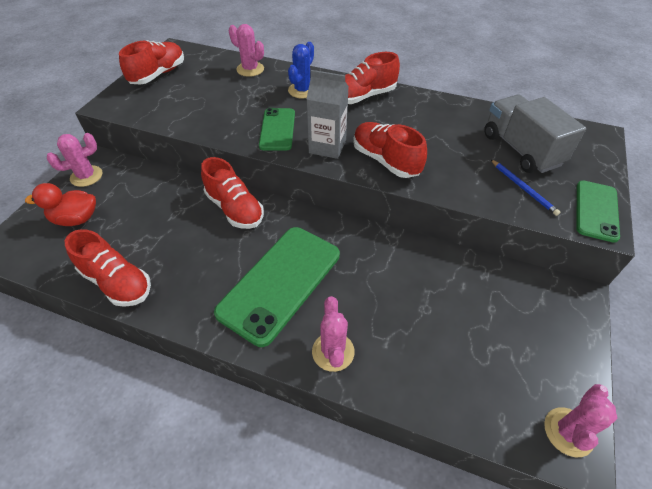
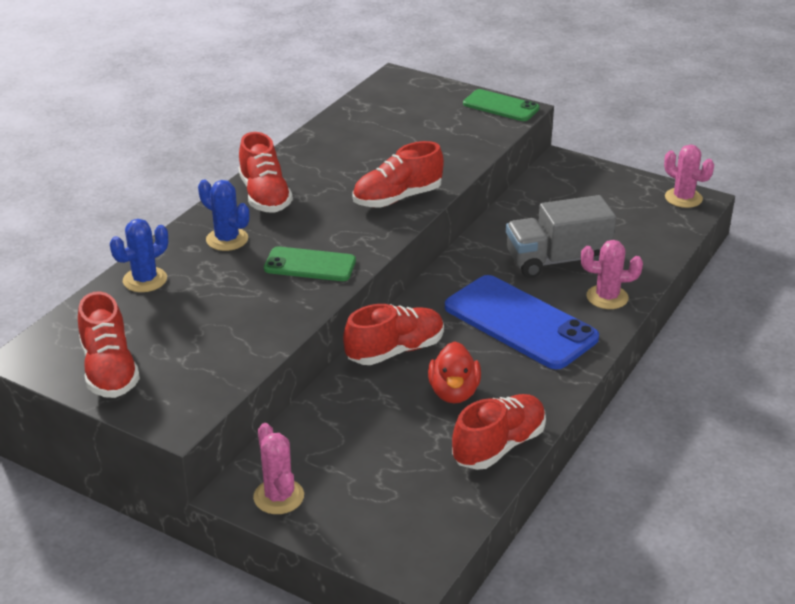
camera: 80 degrees left, 15 degrees down
(76, 219) = (375, 496): red duck -> red duck (454, 392)
(158, 74) = (109, 370): red shoe -> red shoe turned 150 degrees counterclockwise
(250, 69) = (145, 280): pink cactus -> blue cactus
(280, 283) = (520, 322): green phone -> blue phone
(327, 146) = (359, 232): grey carton -> none
(521, 149) = (405, 120): grey truck -> grey truck (557, 260)
(523, 188) = (463, 132): blue pencil -> none

